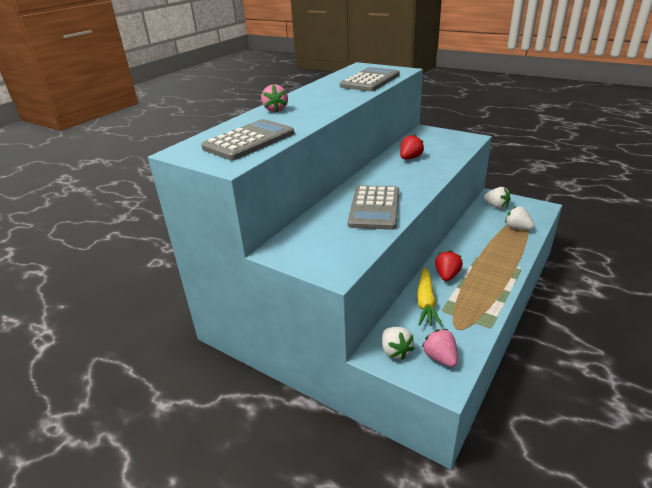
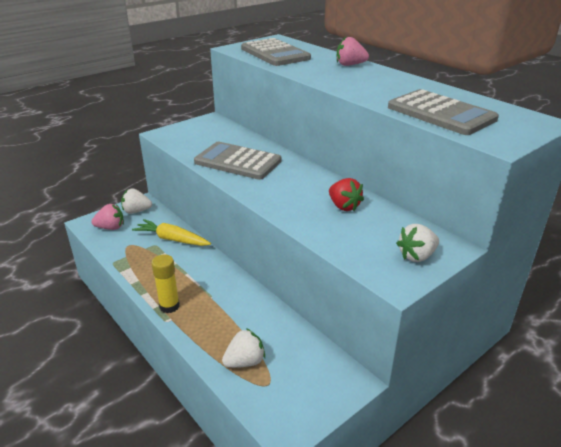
camera: 105 degrees right, 0 degrees up
(447, 275) = (197, 263): red strawberry -> none
(496, 206) = (316, 369): white strawberry -> white strawberry (416, 256)
(506, 272) = (169, 306): none -> yellow glue stick

